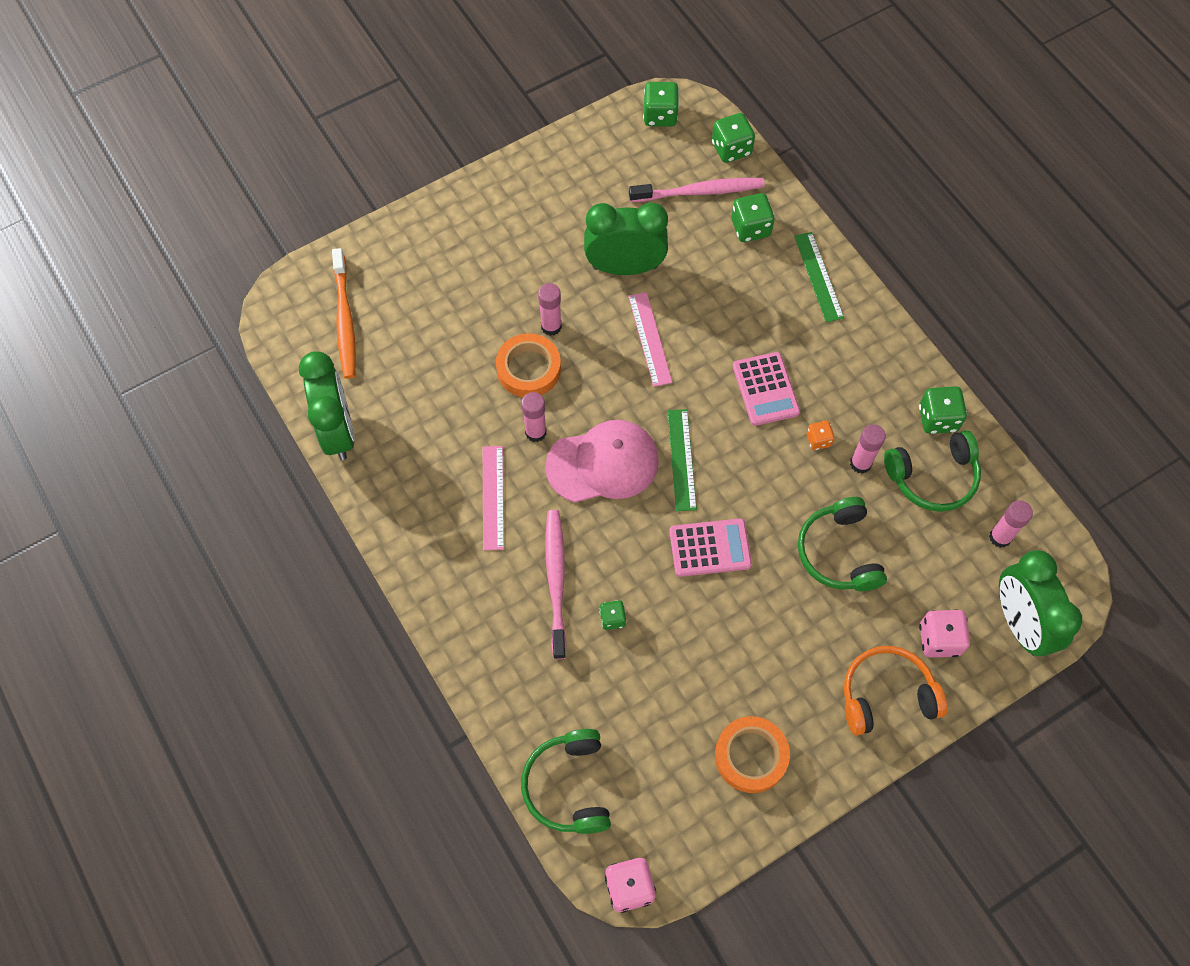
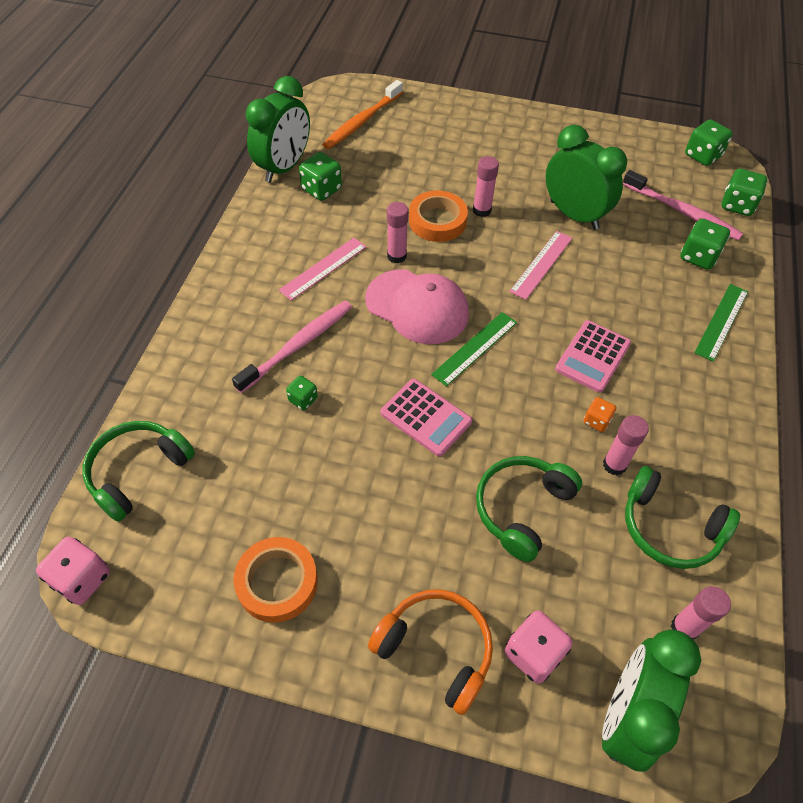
camera: 45 degrees right, 10 degrees down
(937, 419) = (722, 490): green dice -> green dice (321, 189)

